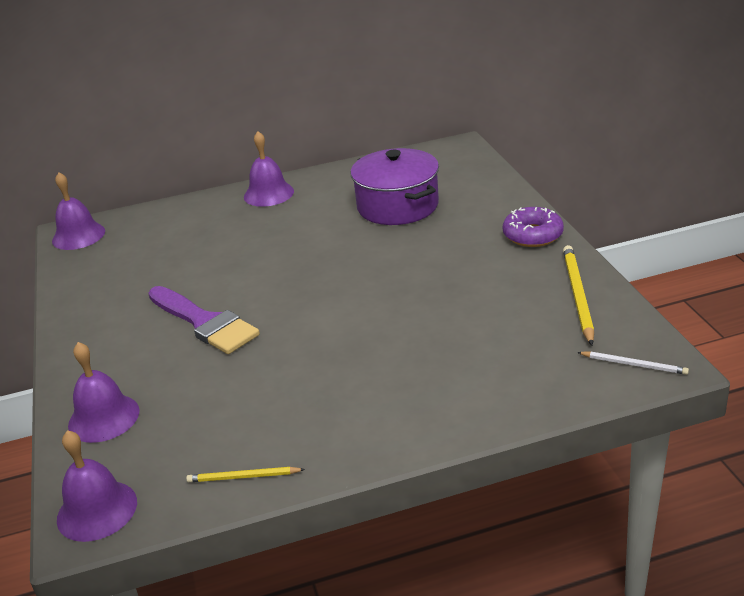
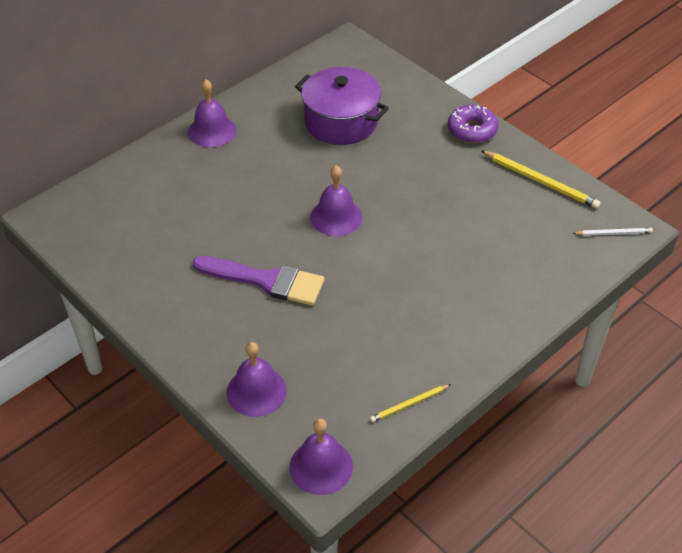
camera: 30 degrees left, 15 degrees up
(78, 236) = (60, 218): purple bell -> purple bell (336, 217)
(577, 295) = (540, 181): yellow pencil -> yellow pencil turned 150 degrees clockwise

